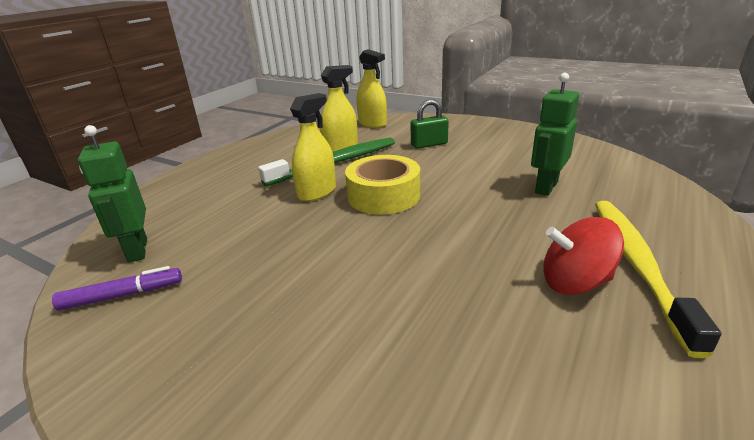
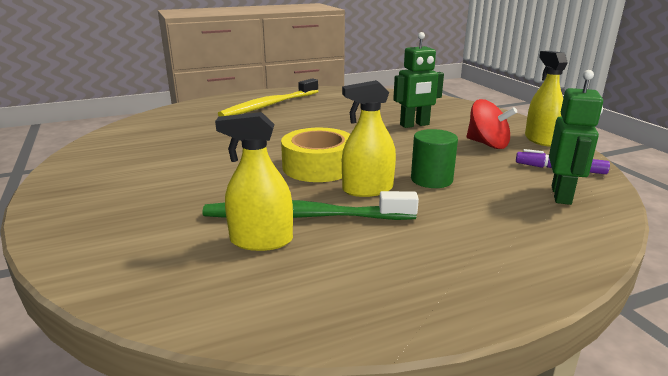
camera: 145 degrees left, 5 degrees down
(271, 221) = (431, 179): none -> green cylinder
(372, 124) = (132, 275): yellow spray bottle -> yellow spray bottle (540, 139)
(429, 144) = (174, 198): green padlock -> none
(546, 187) = (209, 134): green robot -> green robot (414, 125)
(575, 282) = (306, 109): red spinning top -> red spinning top (487, 144)

